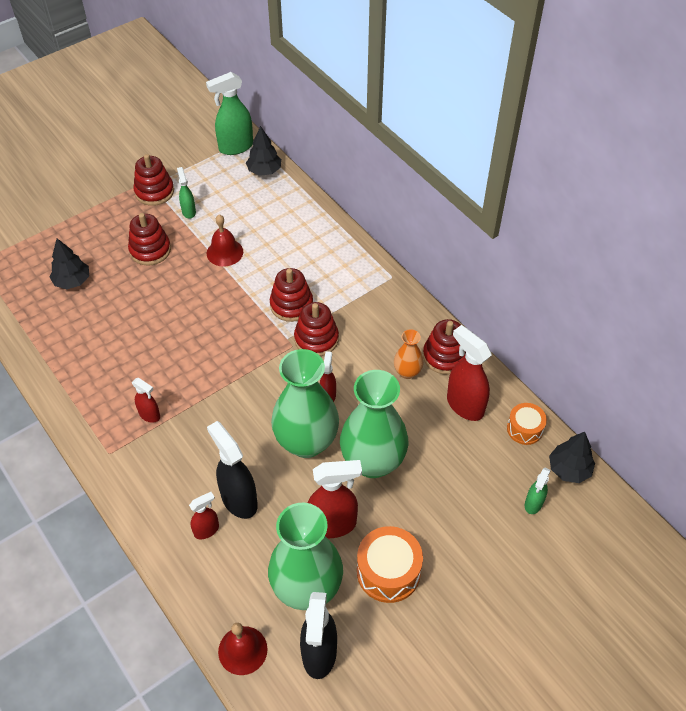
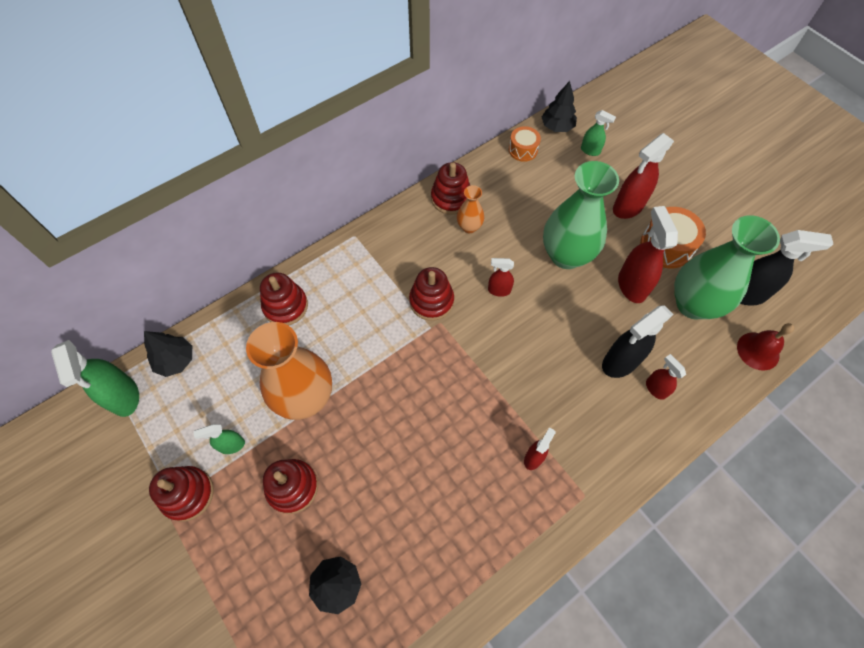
camera: 90 degrees left, 10 degrees up
(225, 252) = (305, 397): red bell -> orange vase
(291, 305) = (386, 325): red stacking toy -> red stacking toy (285, 306)
(306, 442) = (551, 307): green vase -> none
(464, 405) = (502, 187): red spray bottle -> red spray bottle (627, 207)

